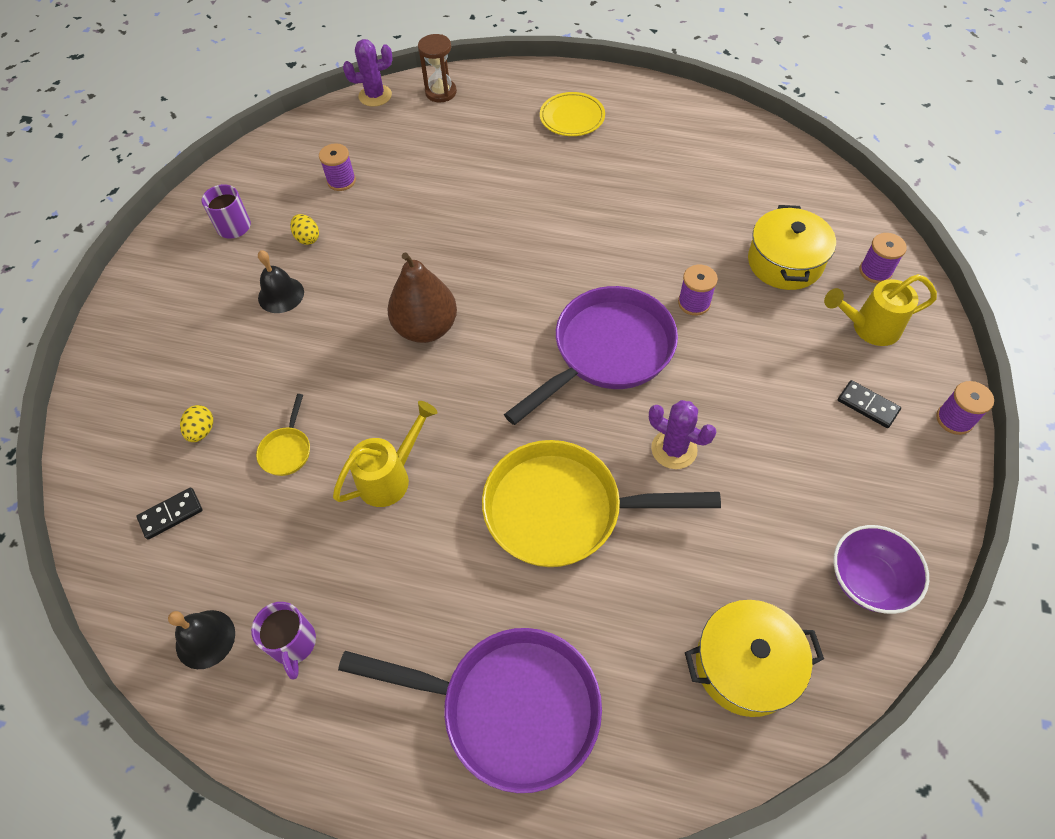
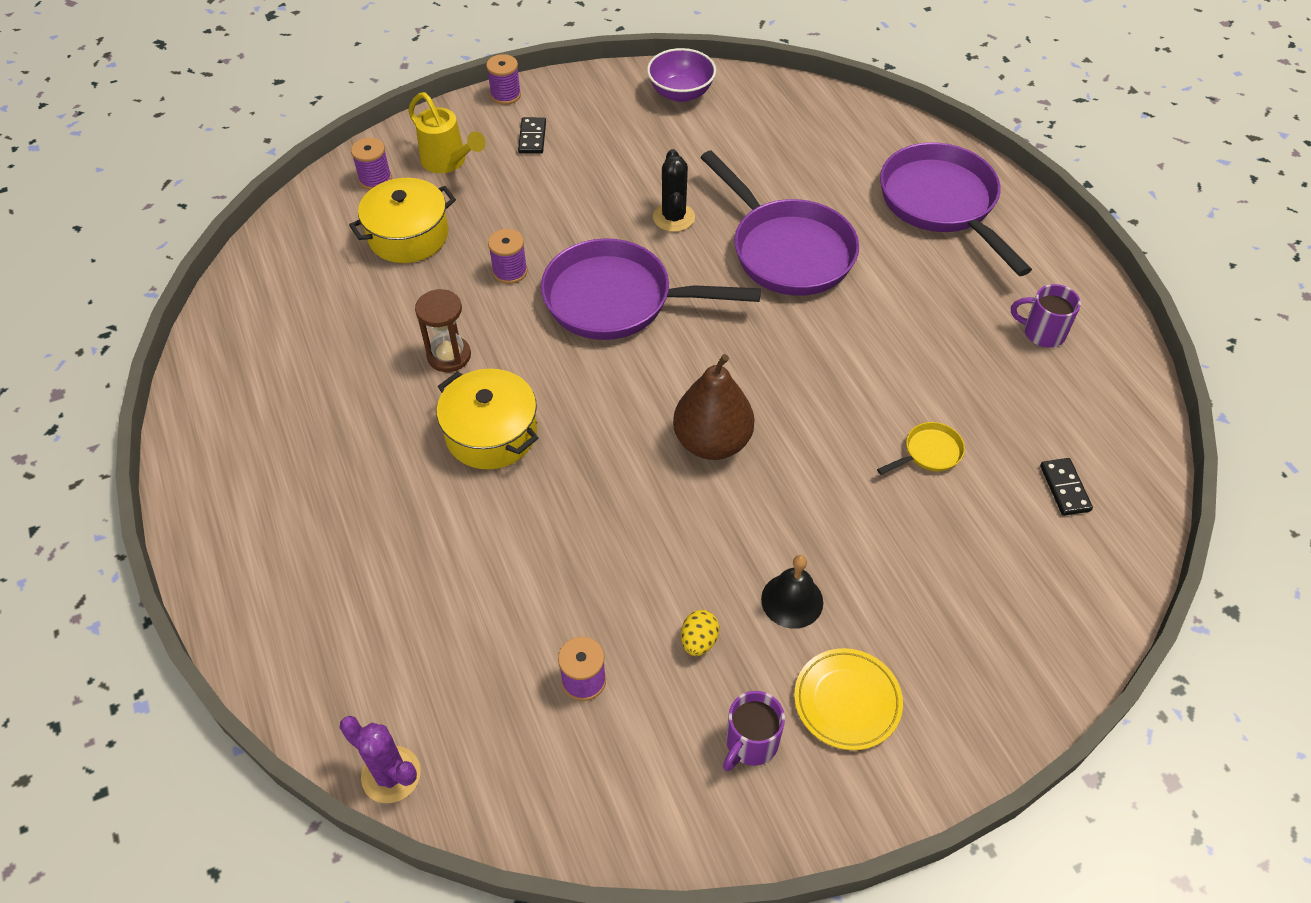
camera: 130 degrees left, 5 degrees down
(171, 514) = (1064, 488): black domino -> black domino turned 60 degrees clockwise
(202, 431) = (984, 534): yellow egg -> none
(205, 639) = (1101, 384): black bell -> none
(293, 644) = (1042, 332): purple mug -> purple mug turned 105 degrees counterclockwise
(390, 477) = (873, 365): yellow watering can -> none
(441, 92) = (330, 691): brown hourglass -> brown hourglass (449, 356)
(562, 510) = (787, 250): yellow pan -> purple pan
(572, 117) = (293, 508): yellow plate -> yellow plate (847, 701)
(674, 449) = (673, 217): purple cactus -> black cactus
(745, 665) = (795, 121): yellow pot -> yellow pot (491, 433)

